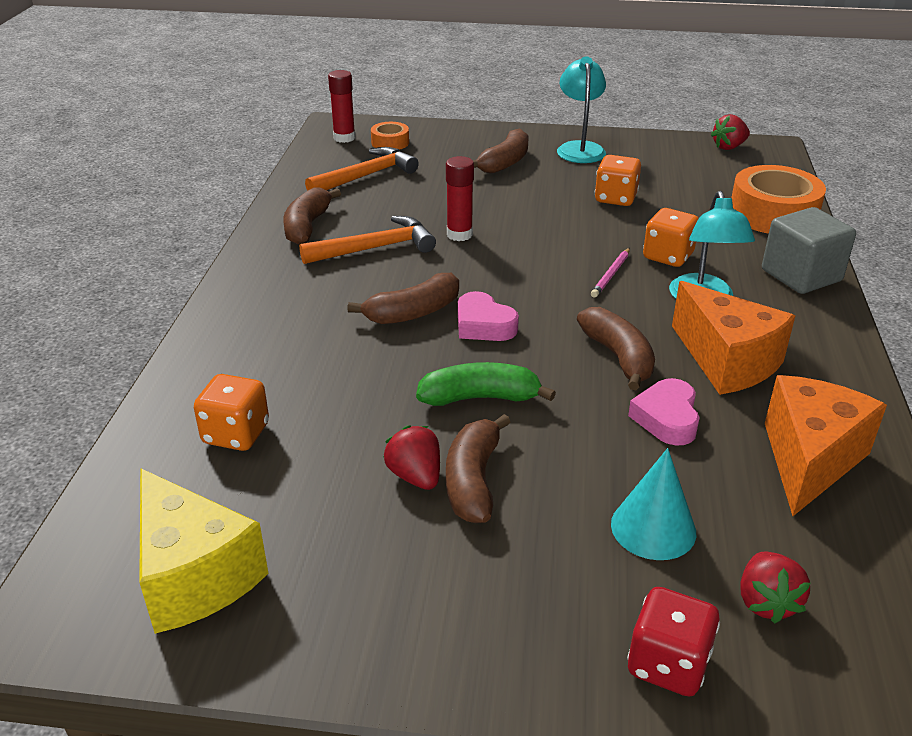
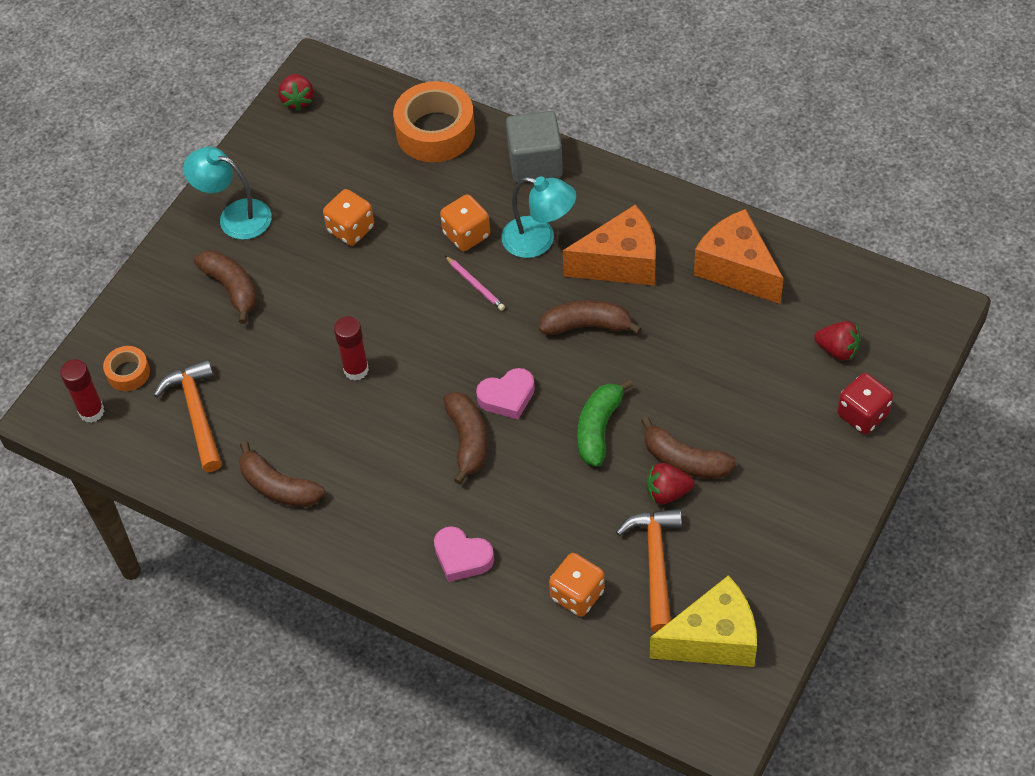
camera: 65 degrees left, 20 degrees up
(375, 248) = (348, 441): orange hammer -> orange hammer (655, 564)
(653, 528) = (763, 378): turquoise cone -> none
(667, 418) = (666, 326): pink heart -> pink heart (462, 557)

